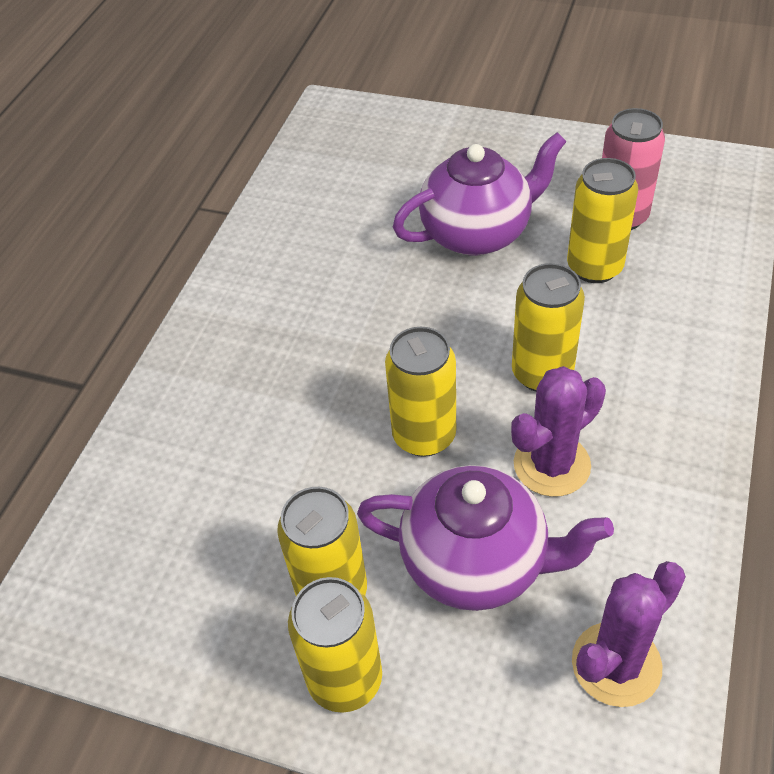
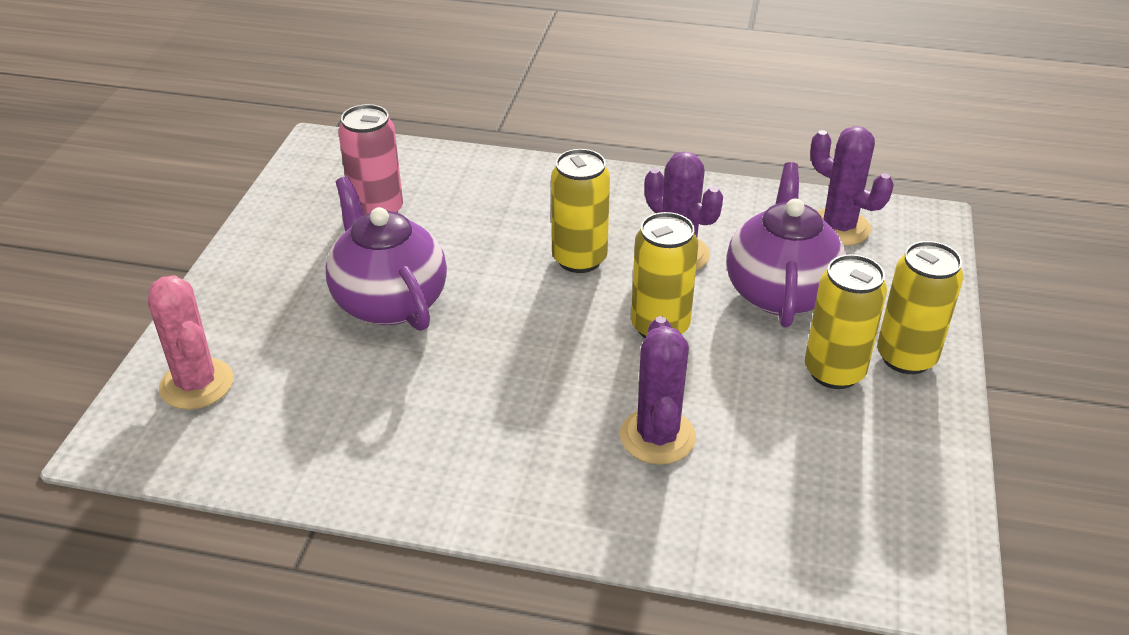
camera: 100 degrees left, 10 degrees down
(269, 419) = (657, 436): none -> purple cactus
(384, 137) = (197, 384): none -> pink cactus
(594, 267) = (446, 228): yellow can -> none

